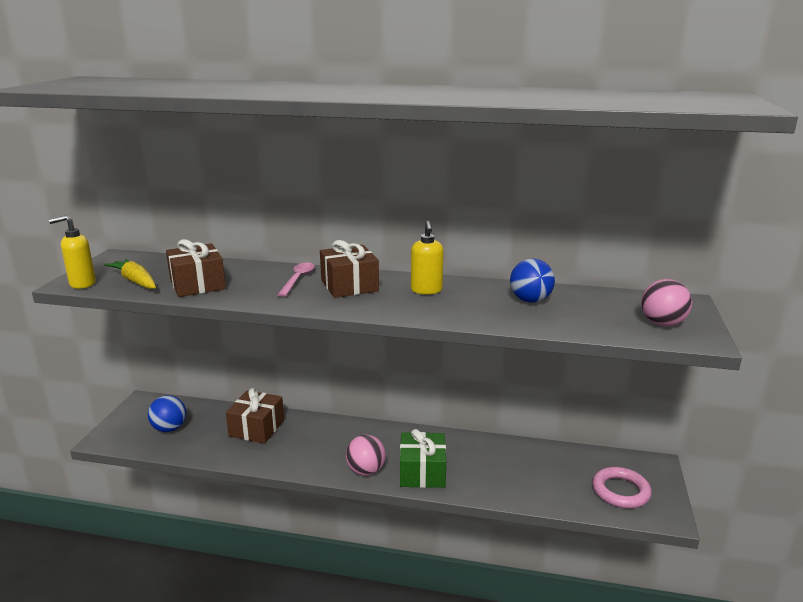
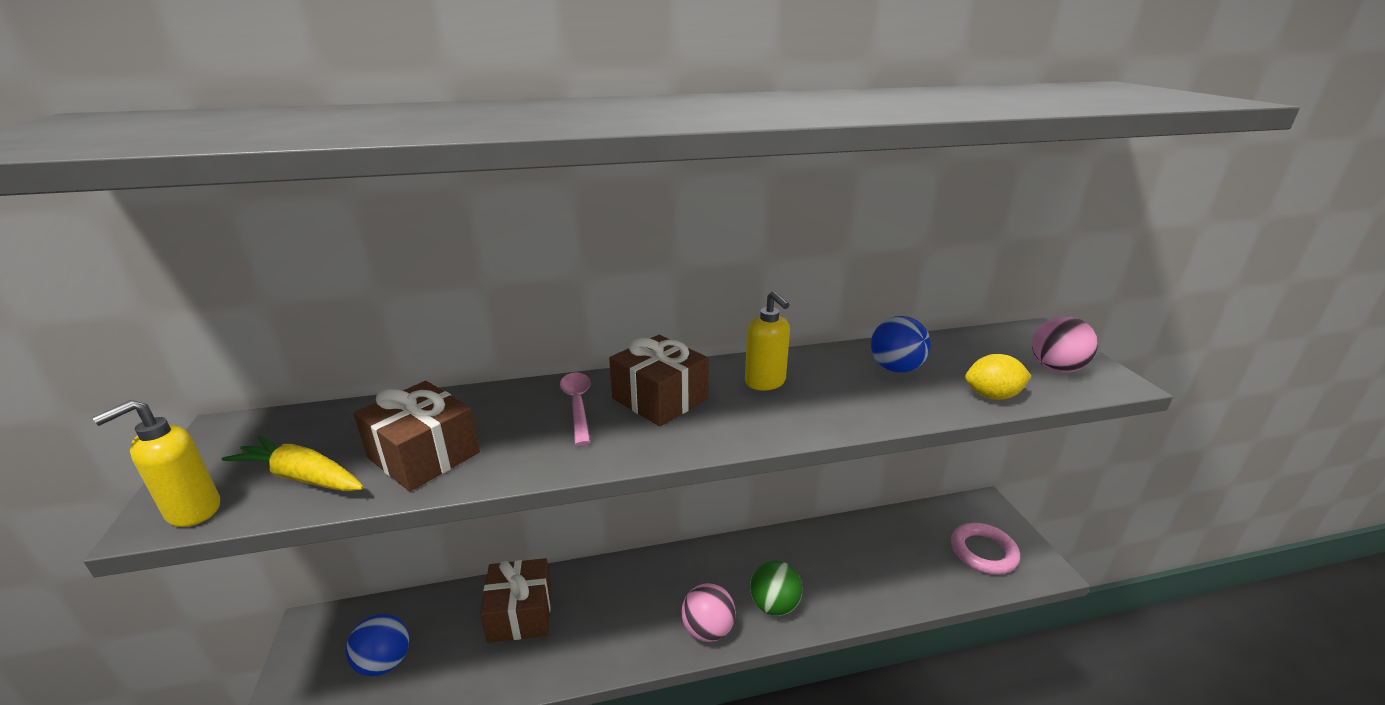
camera: 25 degrees left, 5 degrees up
(422, 472) = (774, 605): green gift -> green ball
(582, 327) = (992, 396): none -> yellow lemon

